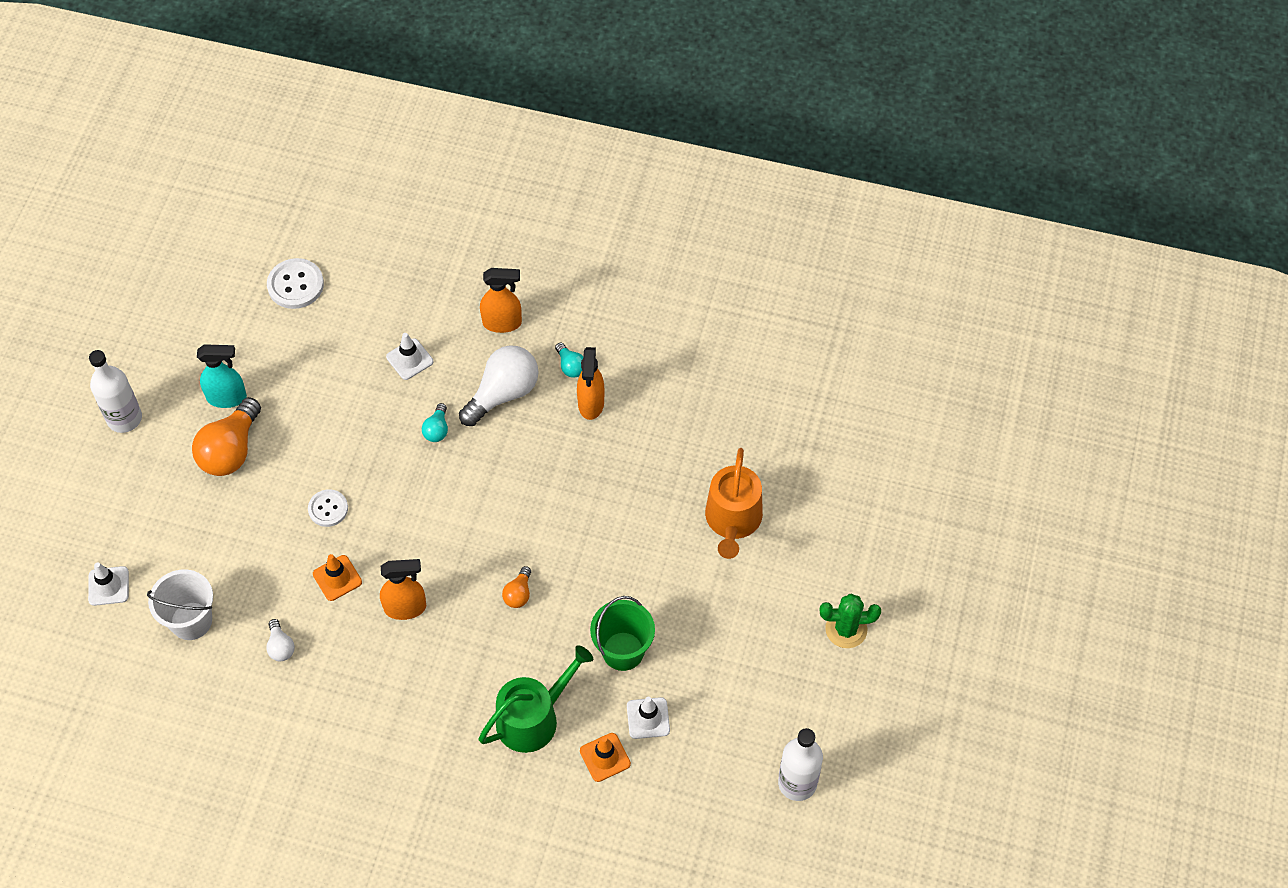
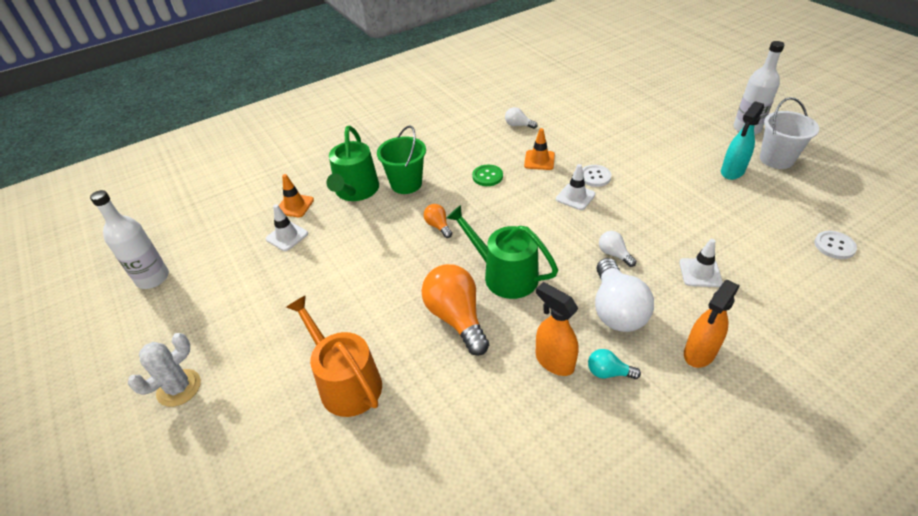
camera: 135 degrees right, 15 degrees down
(108, 586) = (621, 89): white traffic cone -> white traffic cone (575, 197)
(191, 621) = (569, 105): white bucket -> white bucket (776, 159)
(231, 450) = (682, 157): orange light bulb -> orange light bulb (456, 318)
(295, 285) = (834, 246): white button -> white button, size x0.66
(406, 608) = (487, 176): orange spray bottle -> green button
(437, 429) = (614, 254): turquoise light bulb -> white light bulb
(533, 494) = (504, 275): none -> green watering can
(623, 651) = (339, 251): green bucket -> green bucket (406, 184)
(846, 629) = (179, 388): green cactus -> white cactus

